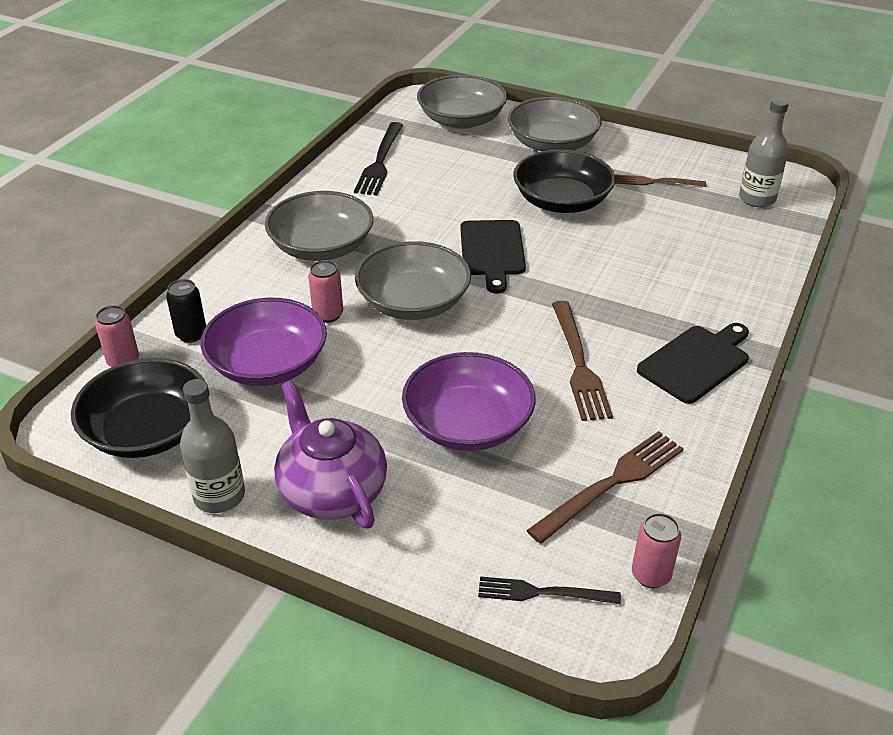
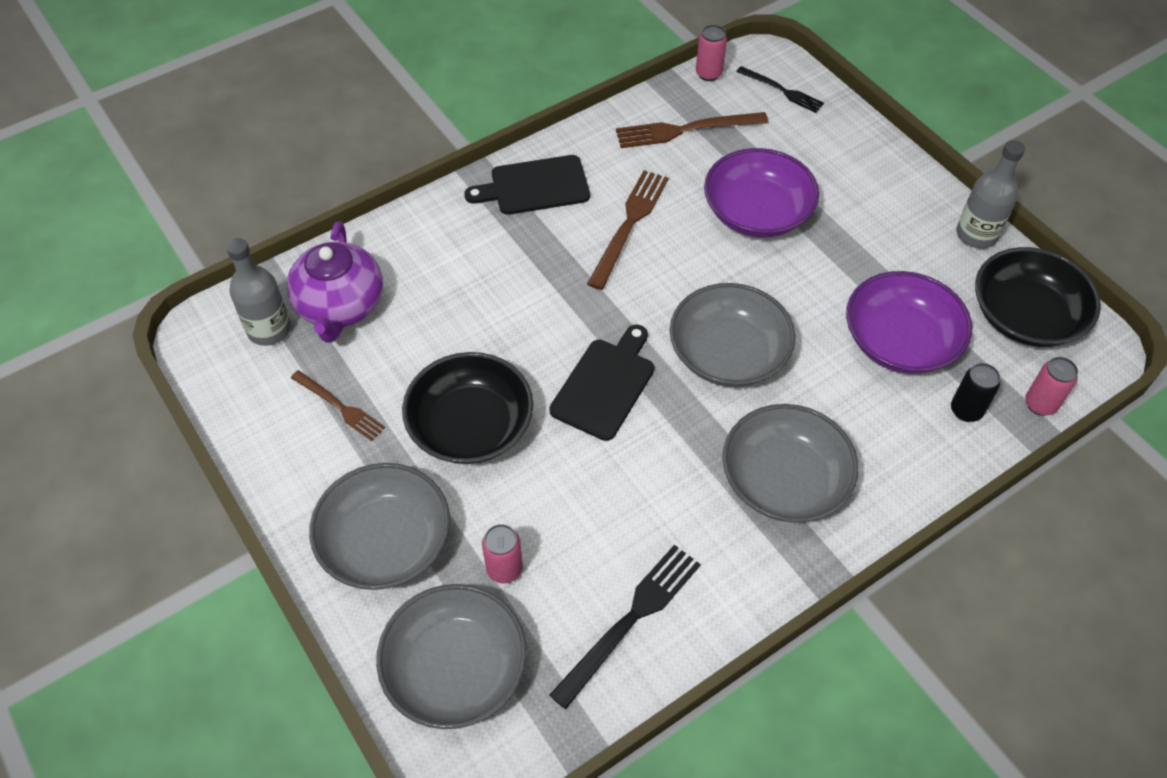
camera: 150 degrees left, 15 degrees up
(328, 315) = (820, 375): pink can -> pink can (504, 569)
(332, 491) = (889, 204): purple teapot -> purple teapot (340, 306)

